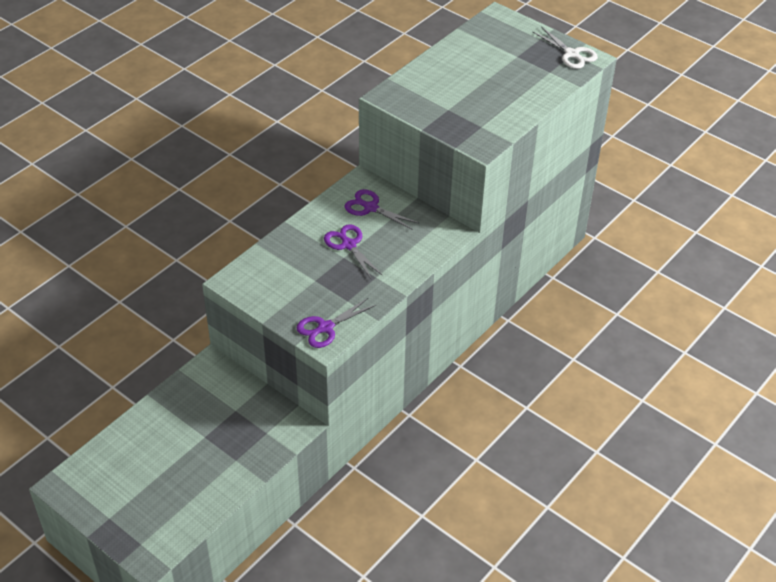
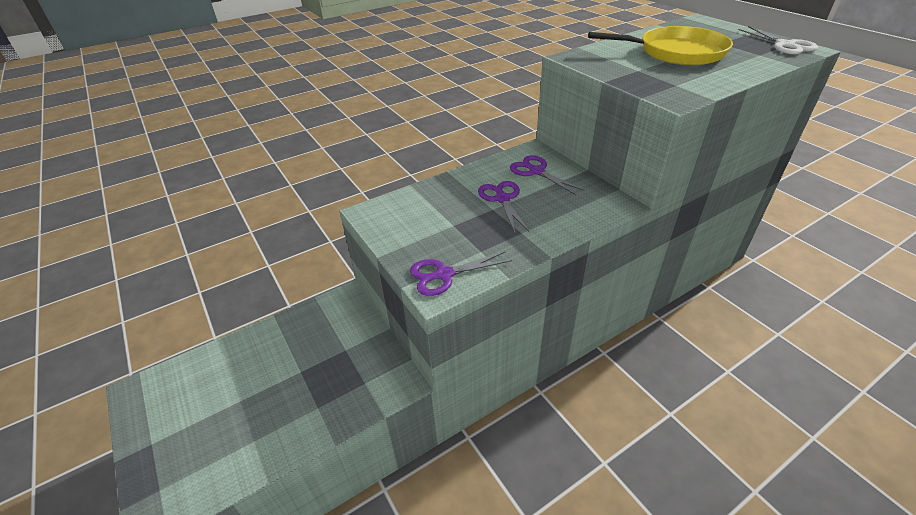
camera: 20 degrees right, 5 degrees down
(479, 77) = (677, 52): none -> yellow pan

